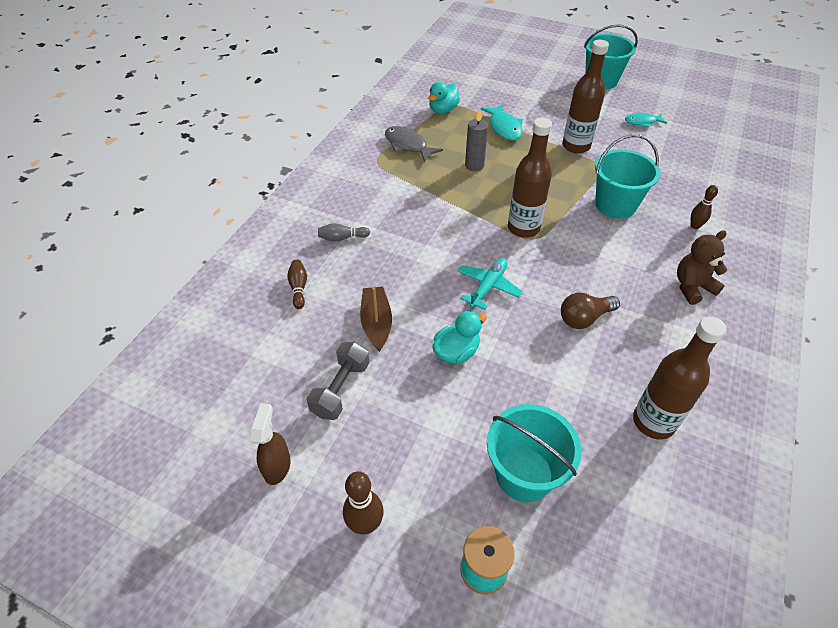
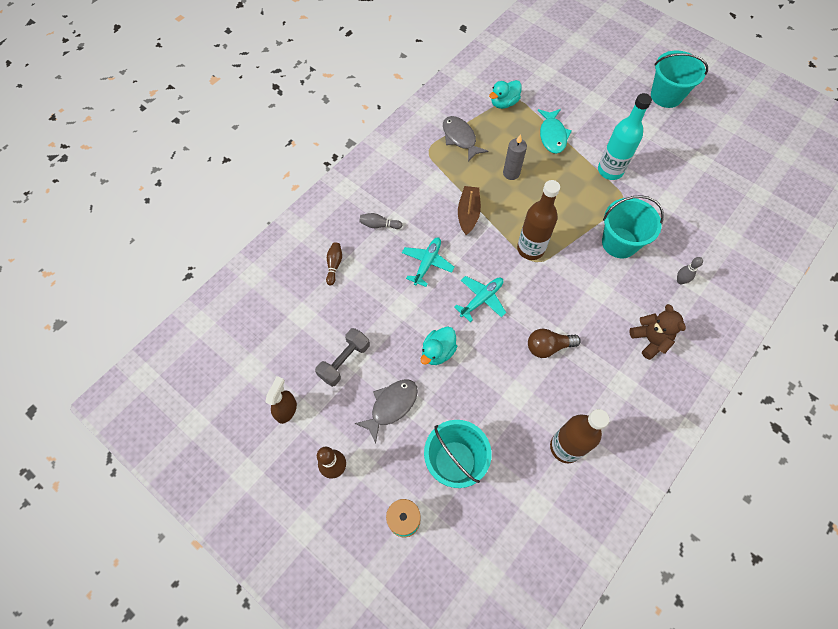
camera: 15 degrees right, 15 degrees up
(376, 323) = (385, 311): brown boat -> brown boat (468, 214)
(411, 264) = (427, 263): none -> turquoise plane
(418, 427) = (391, 406): none -> grey fish
(456, 352) = (438, 352): turquoise duck -> turquoise duck turned 150 degrees clockwise
(576, 146) = (610, 170): brown bottle -> turquoise bottle
(642, 122) = (684, 155): turquoise fish -> none
(692, 287) = (650, 340): brown teddy bear -> brown teddy bear turned 75 degrees clockwise
(695, 226) = (680, 281): brown bowling pin -> grey bowling pin

